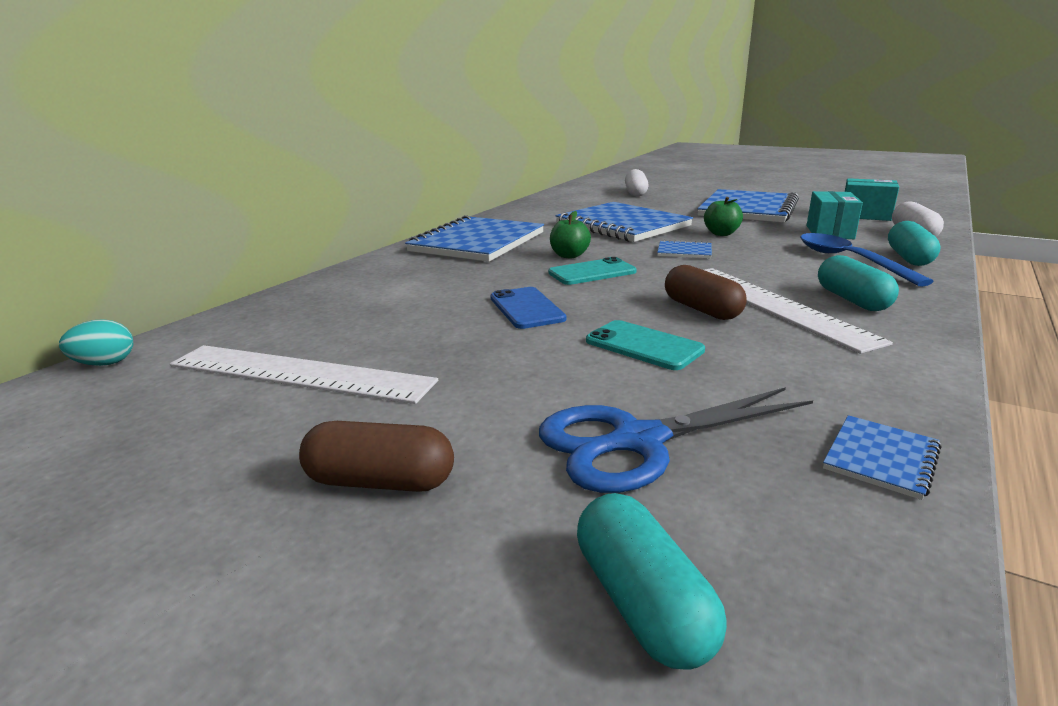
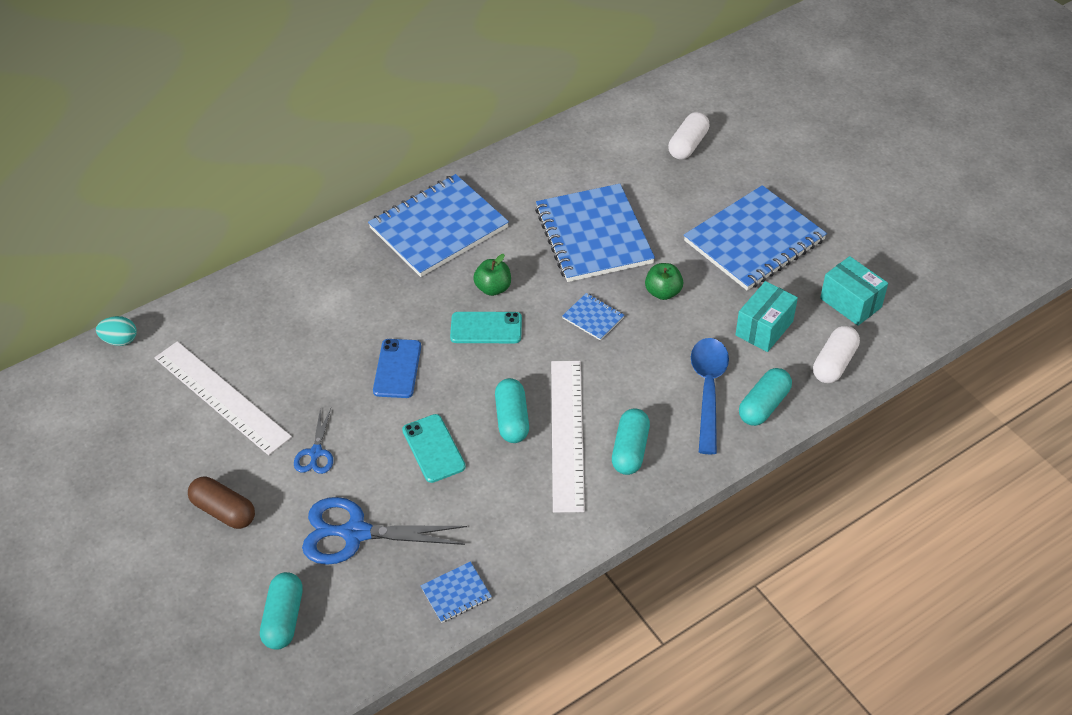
camera: 25 degrees right, 25 degrees up
(488, 385) = (316, 453): none -> blue scissors
(702, 309) = (512, 419): brown capsule -> turquoise capsule

